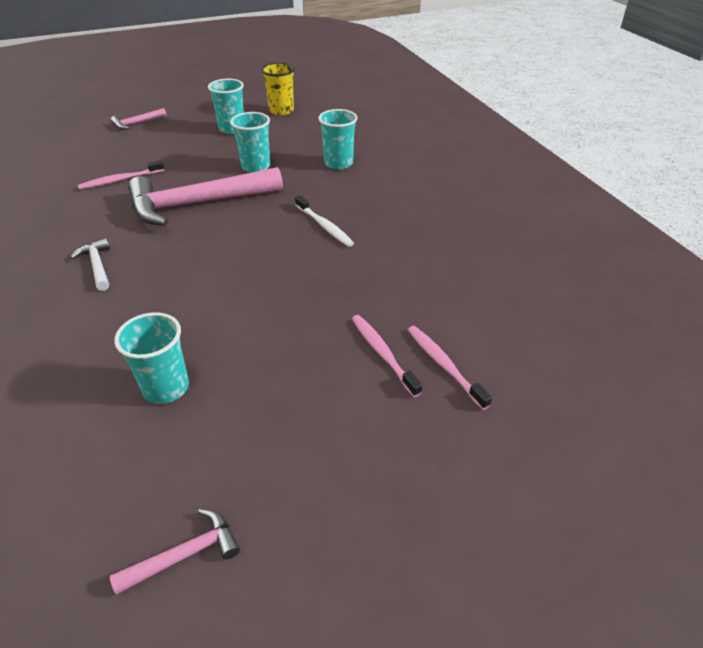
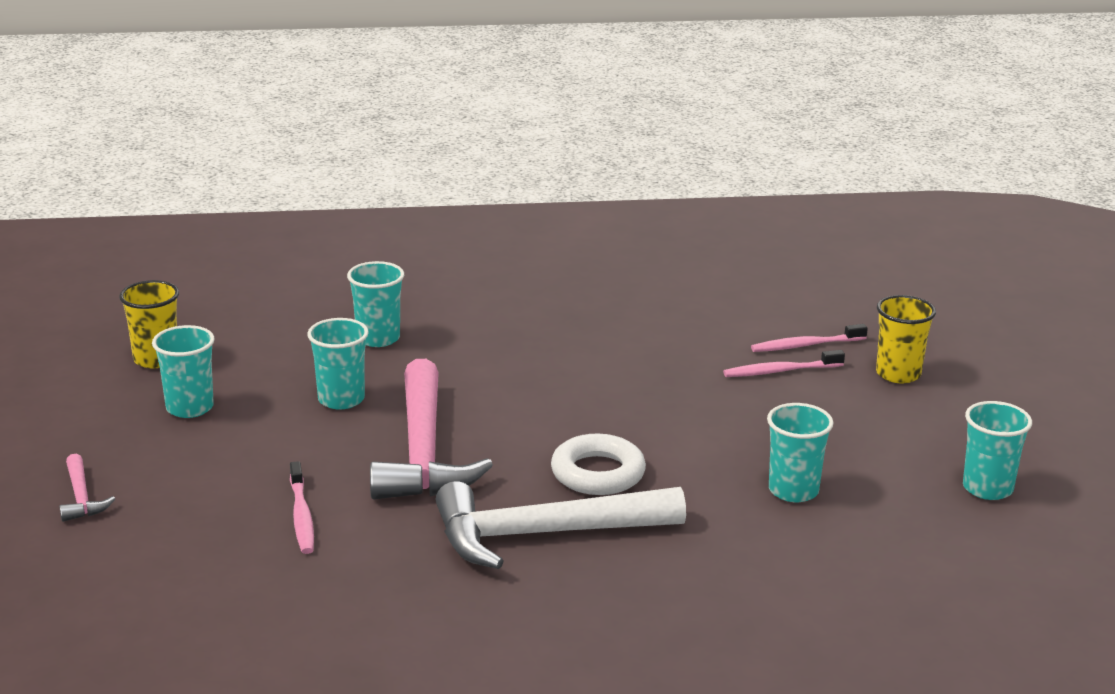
camera: 75 degrees left, 15 degrees down
(97, 265) = (543, 534): white hammer -> white hammer, size x2.29
(181, 276) = (598, 473): none -> white ring
(185, 554) = (987, 488): pink hammer -> turquoise cup
(324, 226) = (536, 369): white toothbrush -> none
(419, 446) = (898, 374): none -> yellow cup

